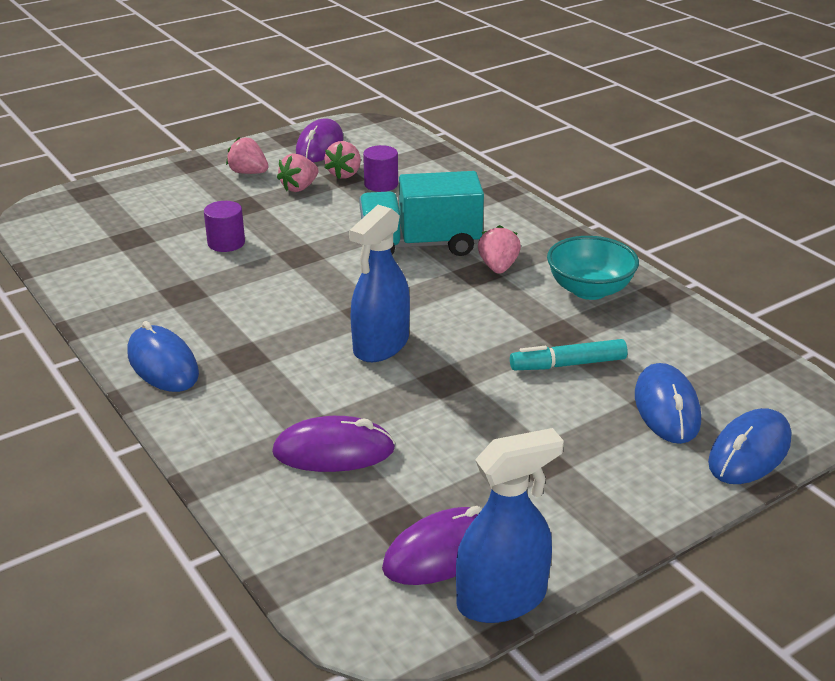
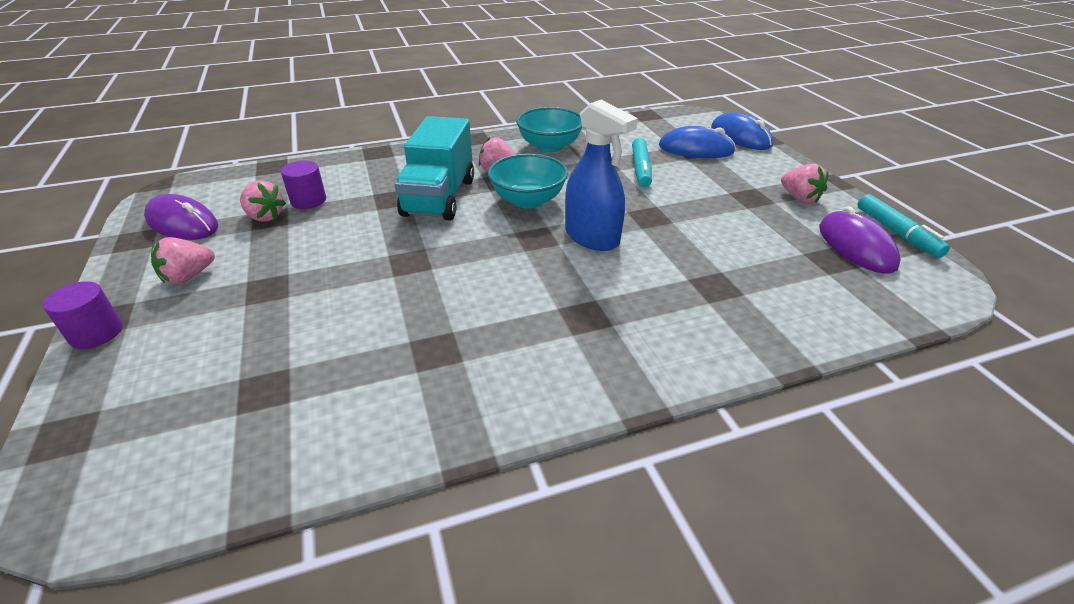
camera: 75 degrees left, 5 degrees up
(163, 364) = (582, 376): blue mouse -> none
(226, 243) = (345, 308): purple cylinder -> purple cylinder (96, 333)
(299, 188) = (265, 246): pink strawberry -> pink strawberry (799, 198)
(333, 451) = (741, 279): purple mouse -> none
(441, 296) = (528, 200): none -> turquoise bowl
(501, 599) = (896, 232): blue spray bottle -> turquoise marker

